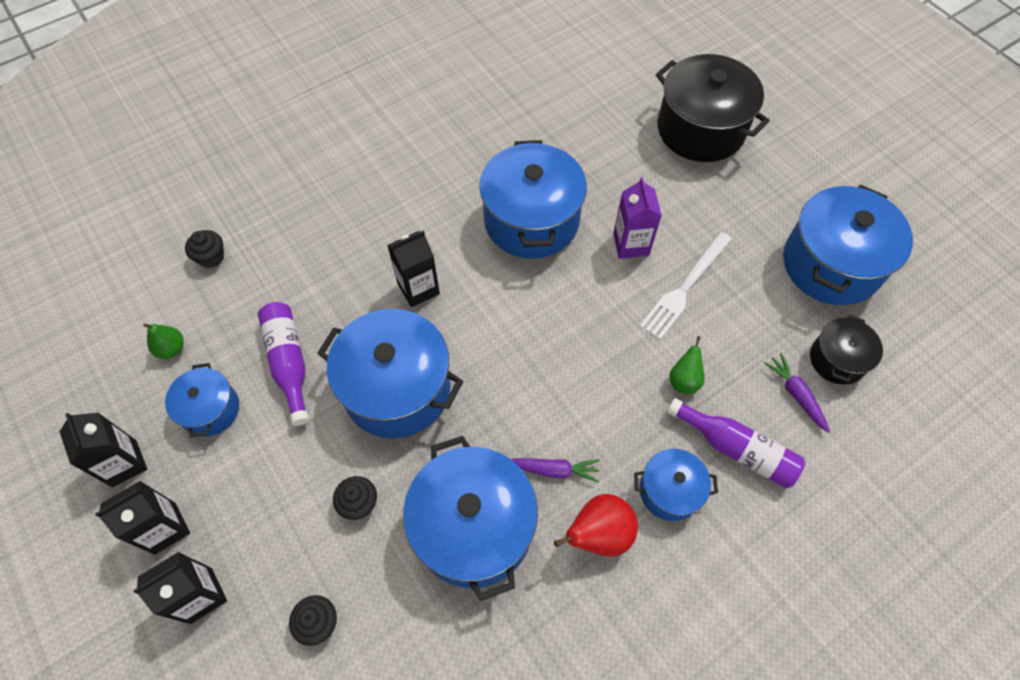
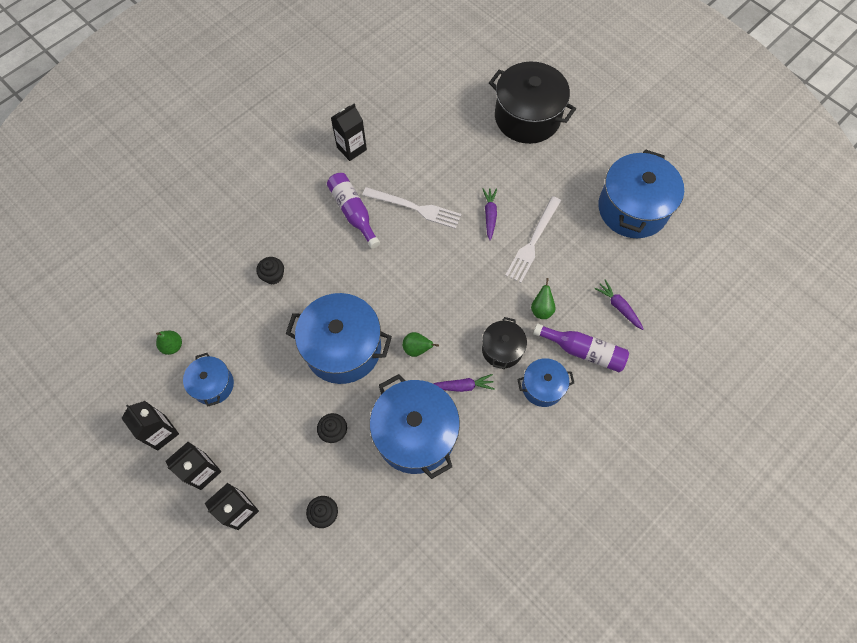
camera: 10 degrees left, 5 degrees up
(211, 257) = (183, 273): black cupcake -> black cupcake (273, 275)
(289, 363) = (261, 342): purple bottle -> purple bottle (353, 212)
(418, 288) = (342, 272): black carton -> black carton (351, 148)
(499, 407) = (417, 349): none -> green pear
(531, 220) = (415, 208): blue pot -> white fork
(599, 534) = (500, 424): red pear -> none
(631, 244) = (490, 215): purple carton -> purple carrot
(837, 359) = (644, 277): black pot -> black pot (502, 349)

